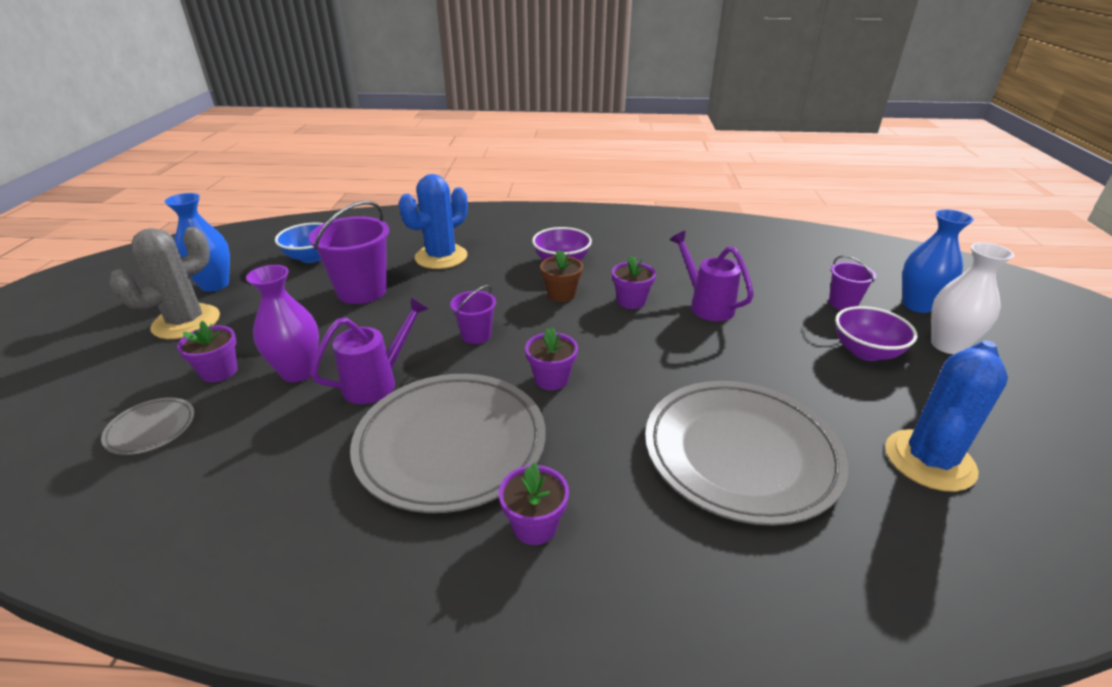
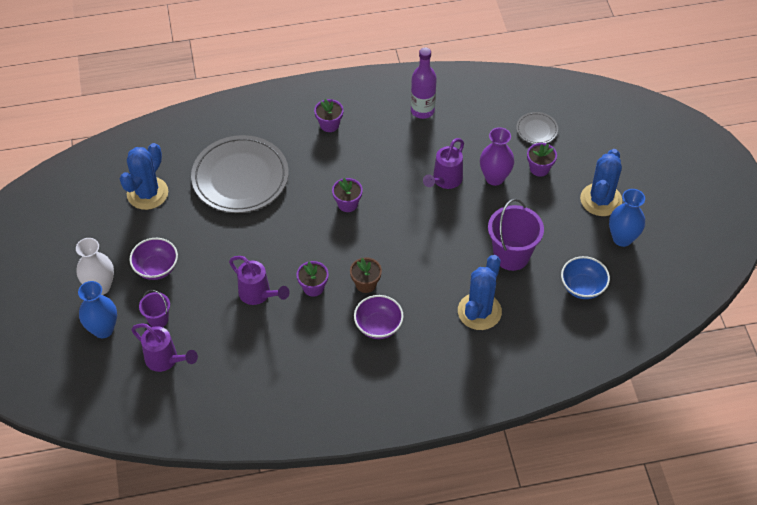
camera: 165 degrees right, 20 degrees up
(186, 322) = (601, 200): grey cactus -> blue cactus
(319, 514) = (422, 110): none -> purple bottle
(451, 444) = (383, 153): grey plate -> none
(476, 335) = (407, 229): purple bucket -> none
(820, 272) = (166, 360): none -> purple watering can

